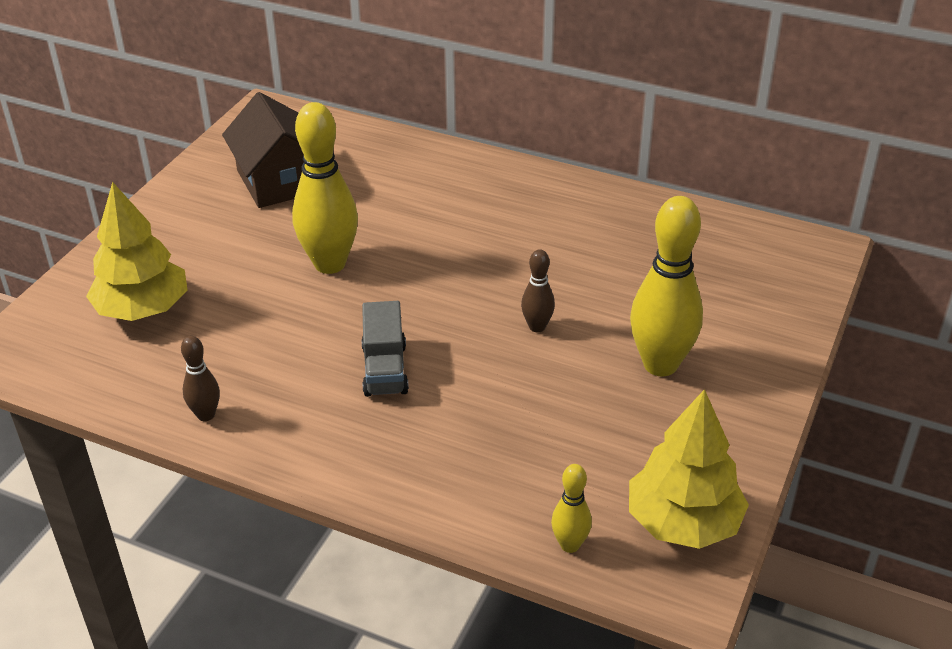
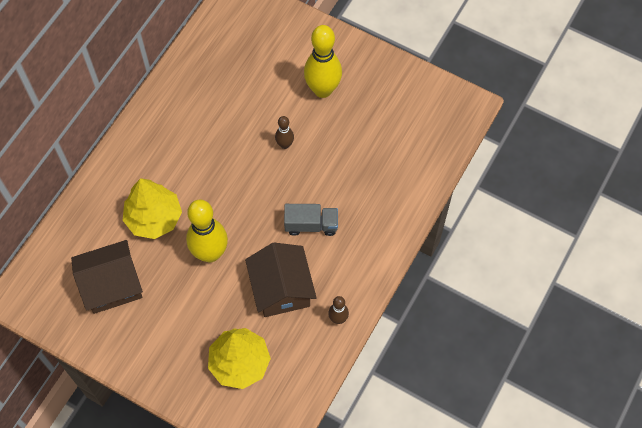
camera: 85 degrees left, 25 degrees up
(266, 344) = (281, 289): none -> brown house
(570, 545) = (442, 149): yellow bowling pin -> none
(683, 523) = (431, 100): yellow tree -> yellow tree (154, 218)

